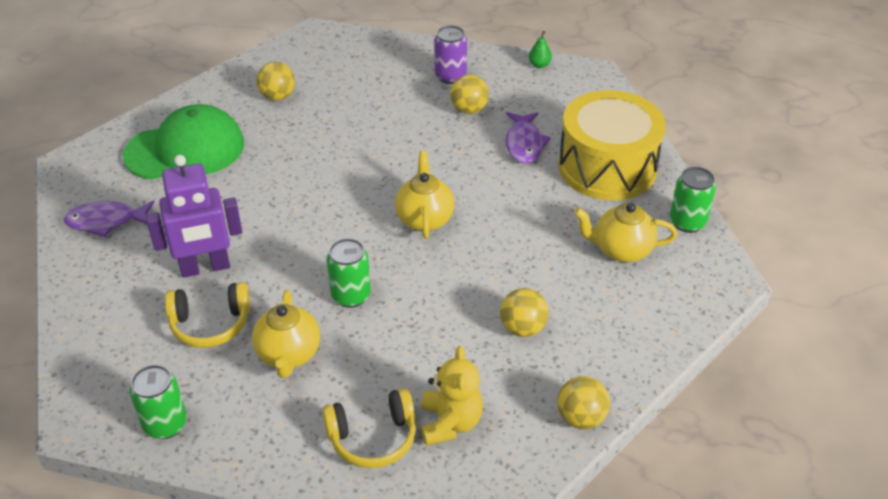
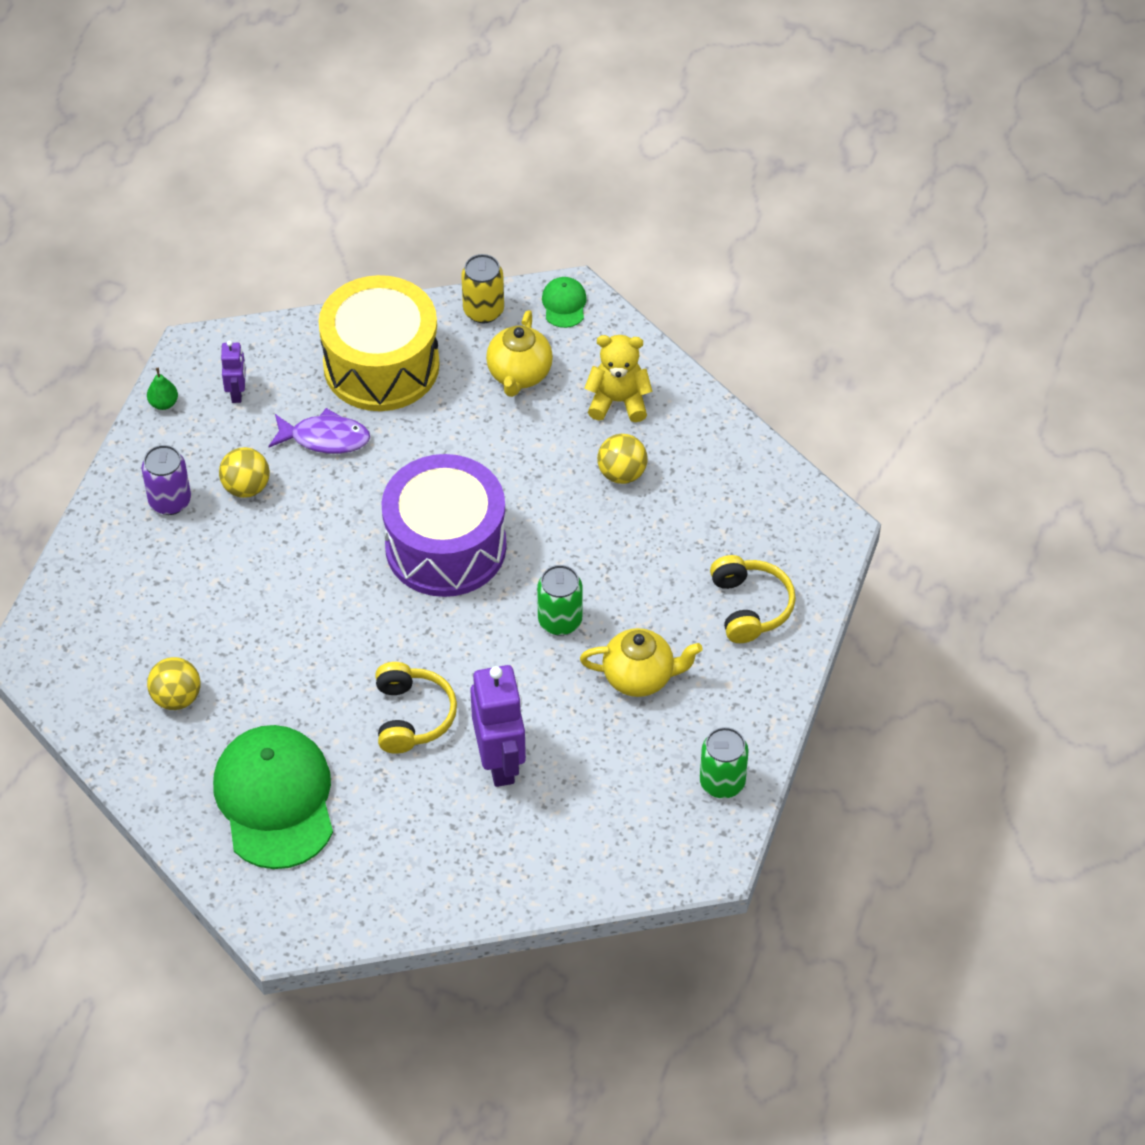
camera: 85 degrees left, 10 degrees up
(106, 221) = (405, 874): purple fish -> none
(210, 324) = (589, 751): yellow headphones -> yellow headphones (412, 716)
(424, 219) = (445, 546): yellow teapot -> purple drum
(450, 423) = (736, 544): yellow teddy bear -> yellow teddy bear (618, 401)
(558, 97) = (237, 392): none -> purple robot
(581, 418) = (738, 442): yellow ball -> none
(687, 222) = (483, 311): green can -> yellow can
(715, 274) = (564, 304): none -> green cap

